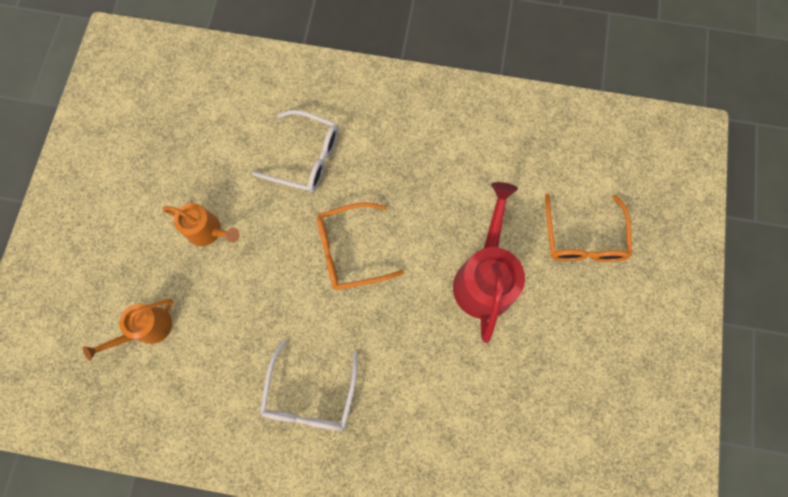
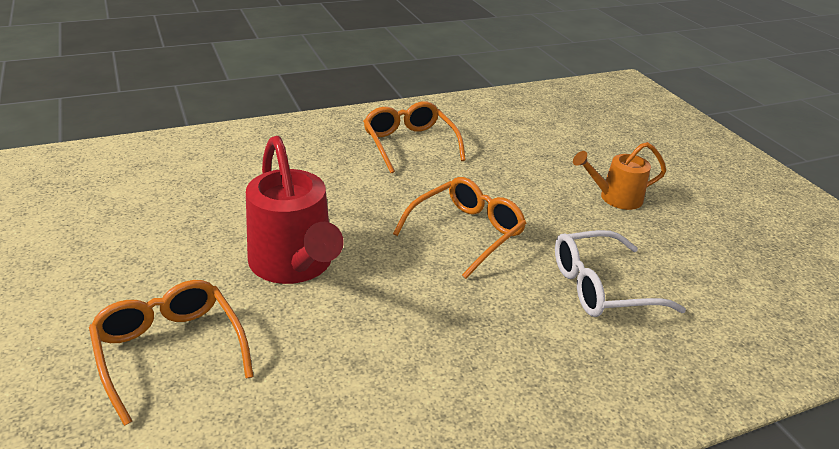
camera: 145 degrees right, 40 degrees down
(147, 329) = (579, 135): orange watering can -> none
(310, 395) = (409, 144): white glasses -> orange glasses

